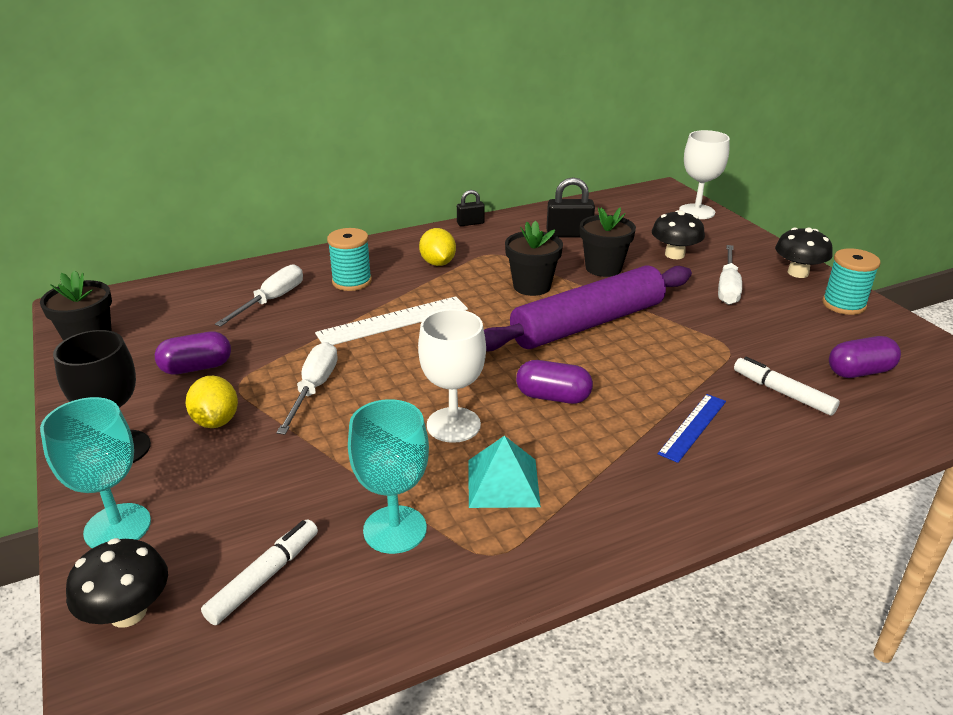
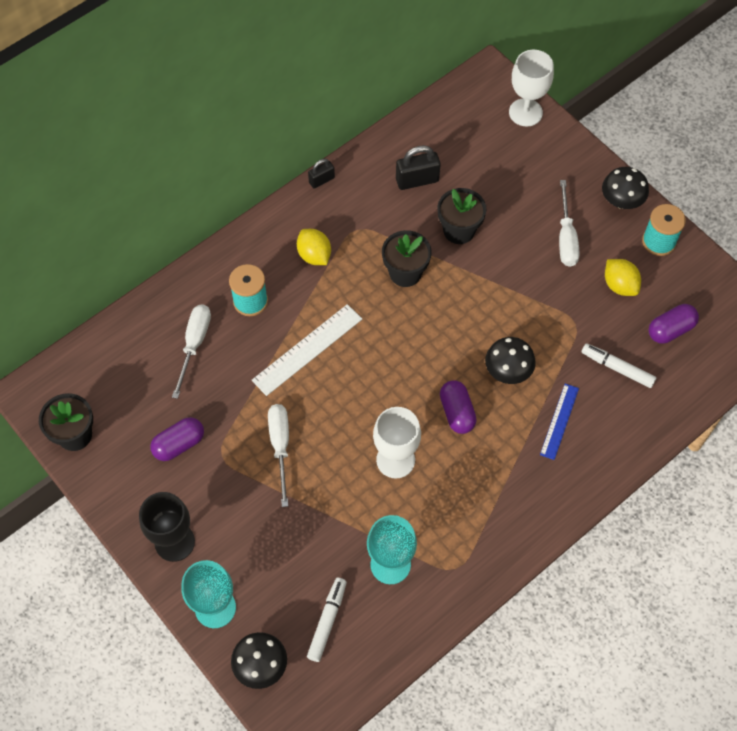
camera: 15 degrees left, 30 degrees up
(216, 421) = (226, 498): yellow lemon -> yellow lemon (619, 285)
(503, 482) = (445, 507): turquoise pyramid -> none
(553, 397) = (457, 412): purple capsule -> purple capsule turned 75 degrees clockwise
(588, 324) = (463, 316): purple rolling pin -> none
(674, 254) = (516, 194): black mushroom -> black mushroom (508, 371)

